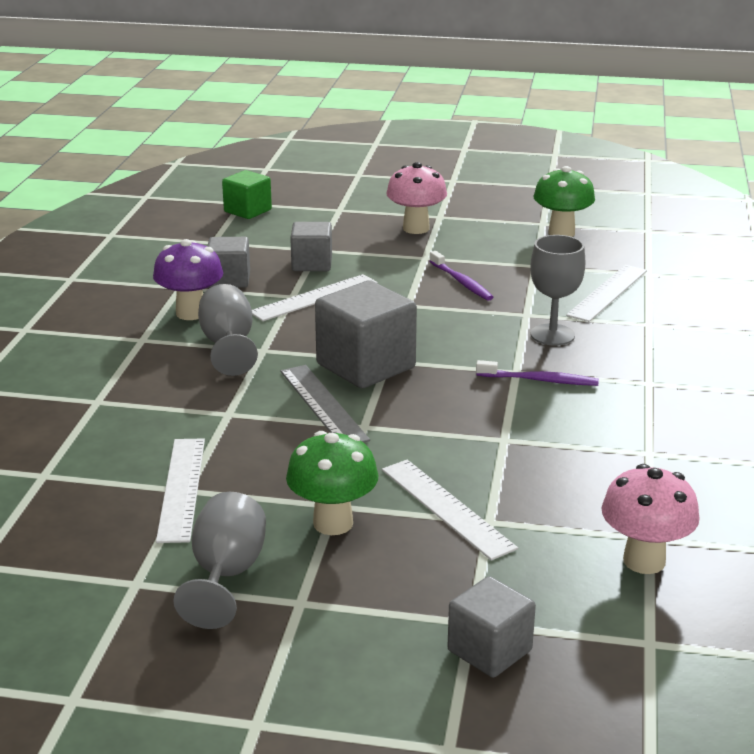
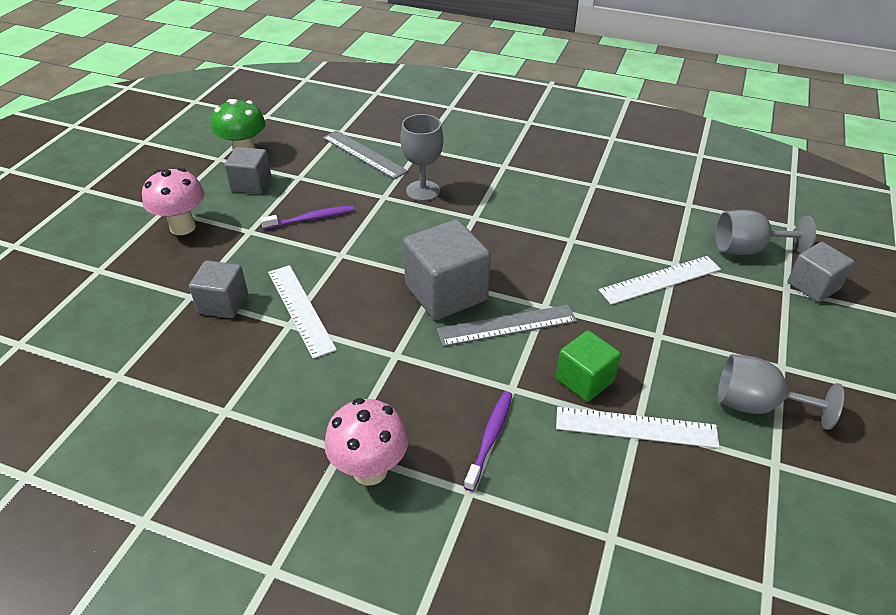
camera: 80 degrees left, 15 degrees up
(191, 313) = (295, 404): purple mushroom -> none
(228, 346) = (380, 379): grey goblet -> grey goblet (747, 249)
(229, 280) = (228, 368): grey cube -> grey cube (251, 184)
(247, 211) = (48, 340): green cube -> green cube (584, 380)
(333, 523) = (683, 339): green mushroom -> none
(539, 380) = (490, 209): purple toothbrush -> purple toothbrush (490, 438)
(607, 293) = (364, 154): white ruler -> grey ruler
(644, 561) = (713, 211): pink mushroom -> pink mushroom (370, 470)

